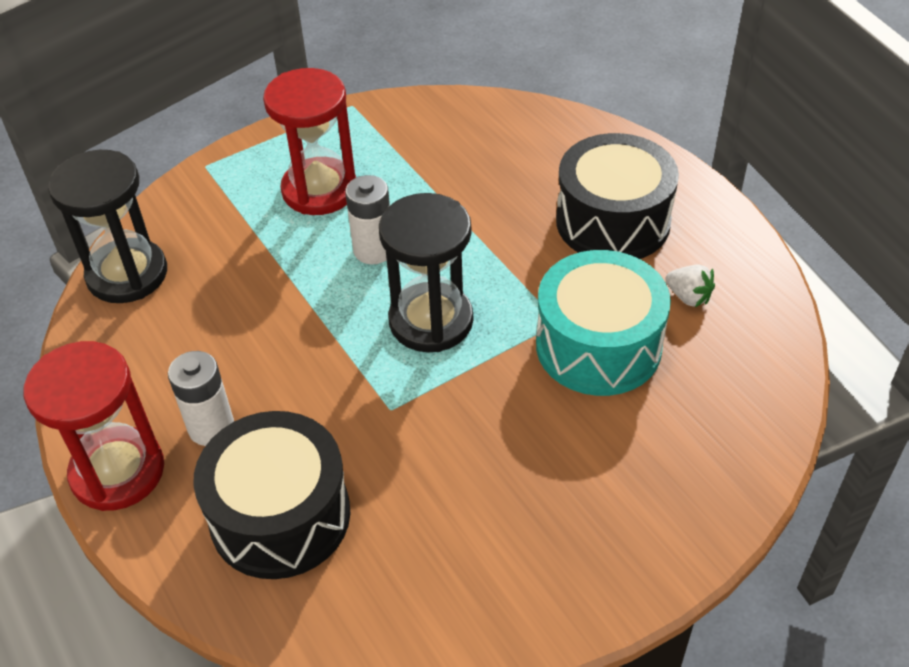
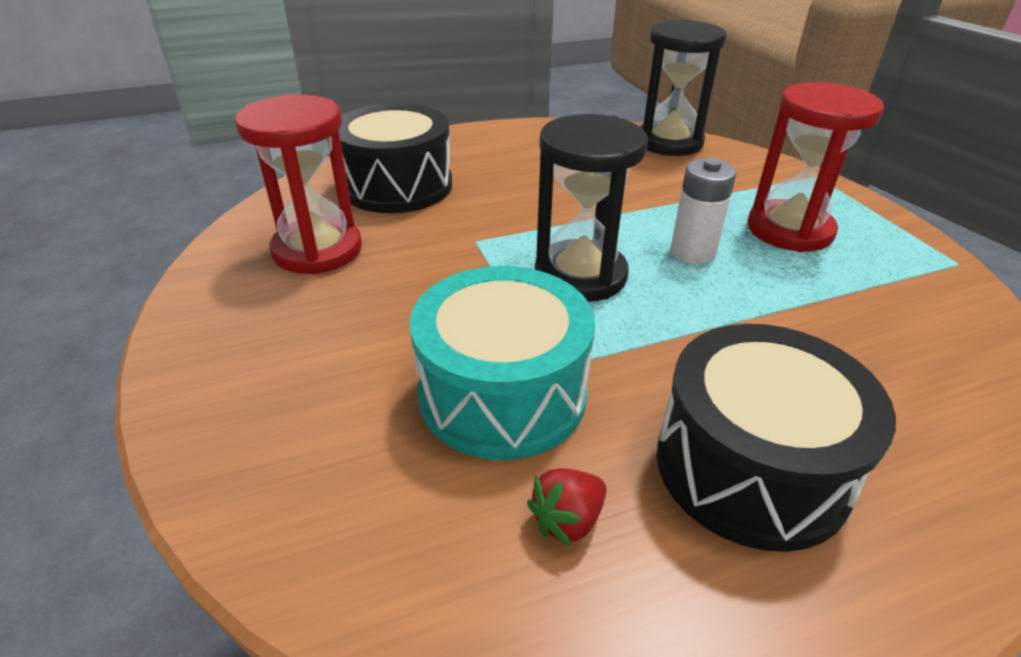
camera: 100 degrees right, 10 degrees down
(117, 471) = (474, 136): red hourglass -> red hourglass (317, 250)
(211, 427) = (496, 166): white battery -> none
(688, 297) = (567, 520): white strawberry -> red strawberry

